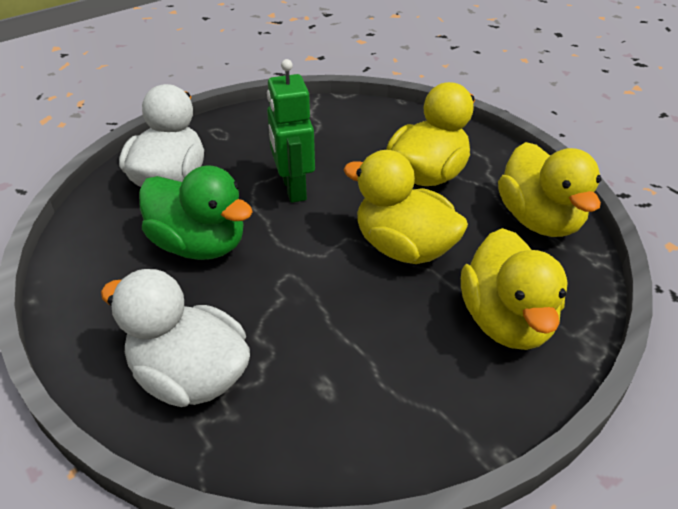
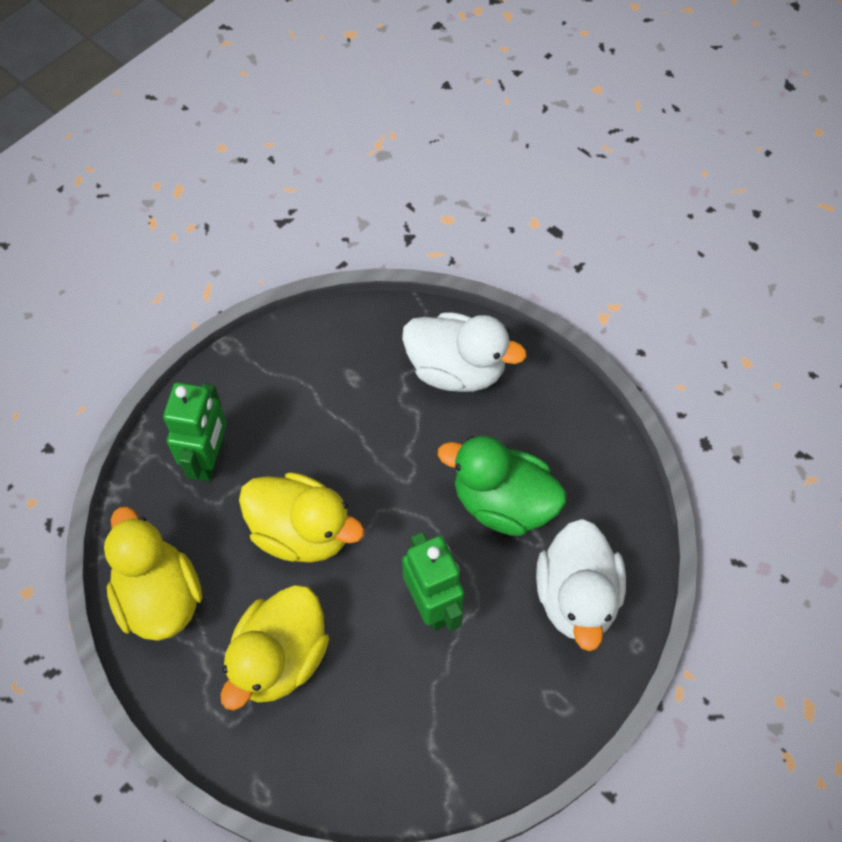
camera: 170 degrees right, 20 degrees up
(506, 321) = (209, 459): yellow duck -> green robot

